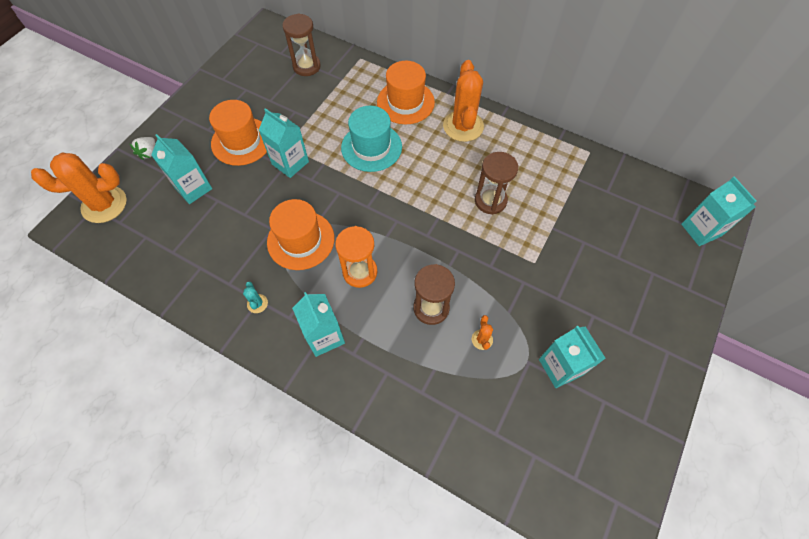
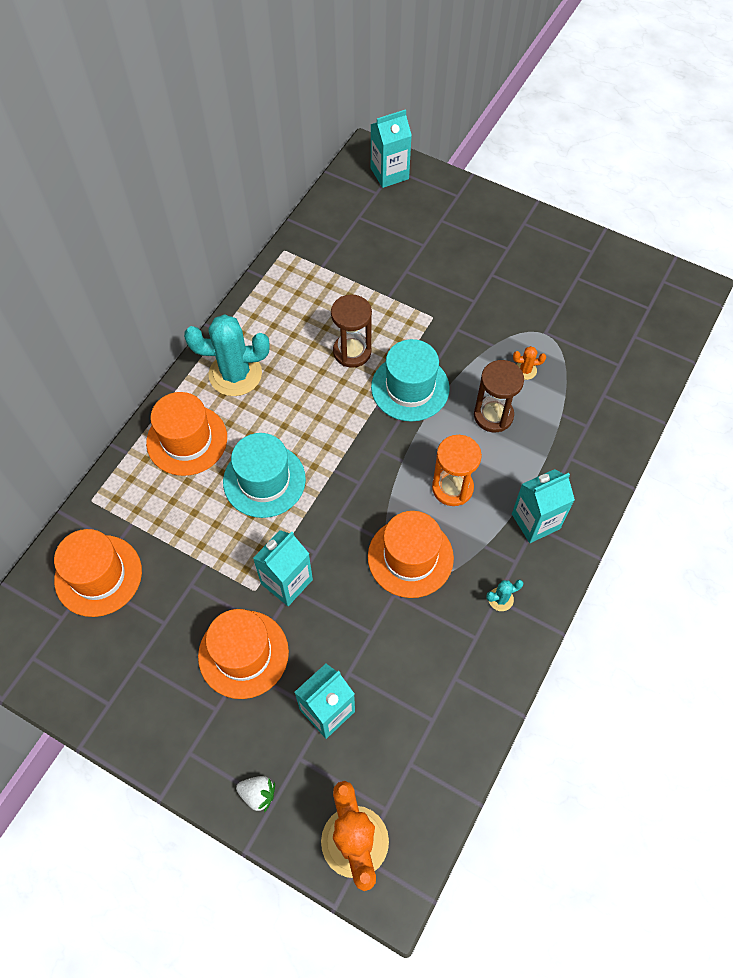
camera: 90 degrees left, 0 degrees up
(306, 66) = (98, 575): brown hourglass -> orange hat
(457, 243) = (410, 388): none -> turquoise hat
(463, 126) = (235, 374): orange cactus -> turquoise cactus
(560, 367) = (547, 307): turquoise carton -> none

